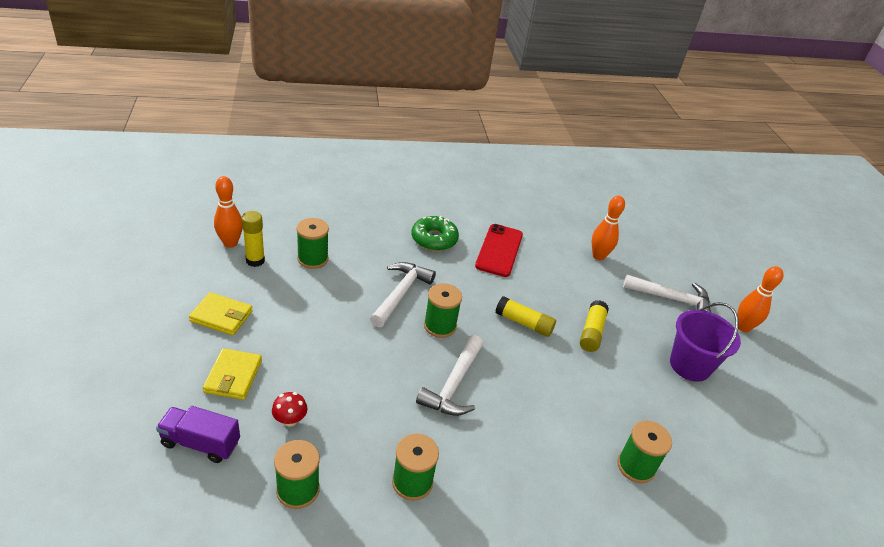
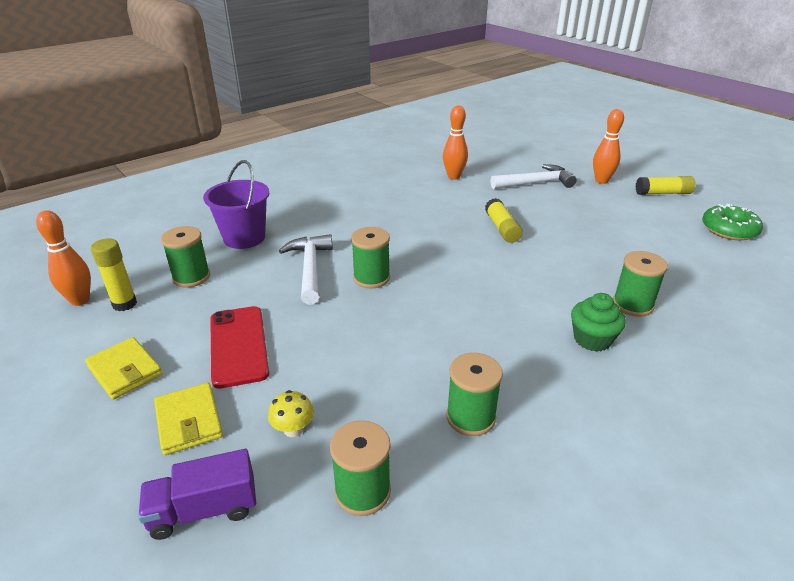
camera: 25 degrees left, 5 degrees down
(221, 316) = (125, 371): yellow wallet -> yellow wallet turned 60 degrees clockwise
(290, 420) = (293, 429): red mushroom -> yellow mushroom
(434, 239) = (302, 216): green donut -> green donut (729, 230)
(453, 384) = (429, 317): white hammer -> none
(499, 250) = (369, 202): red phone -> red phone (238, 345)
(524, 323) = (442, 245): yellow glue stick -> yellow glue stick (663, 193)
(567, 476) = (592, 339): none -> green cupcake
(689, 365) = (594, 219): purple bucket -> purple bucket (244, 238)

